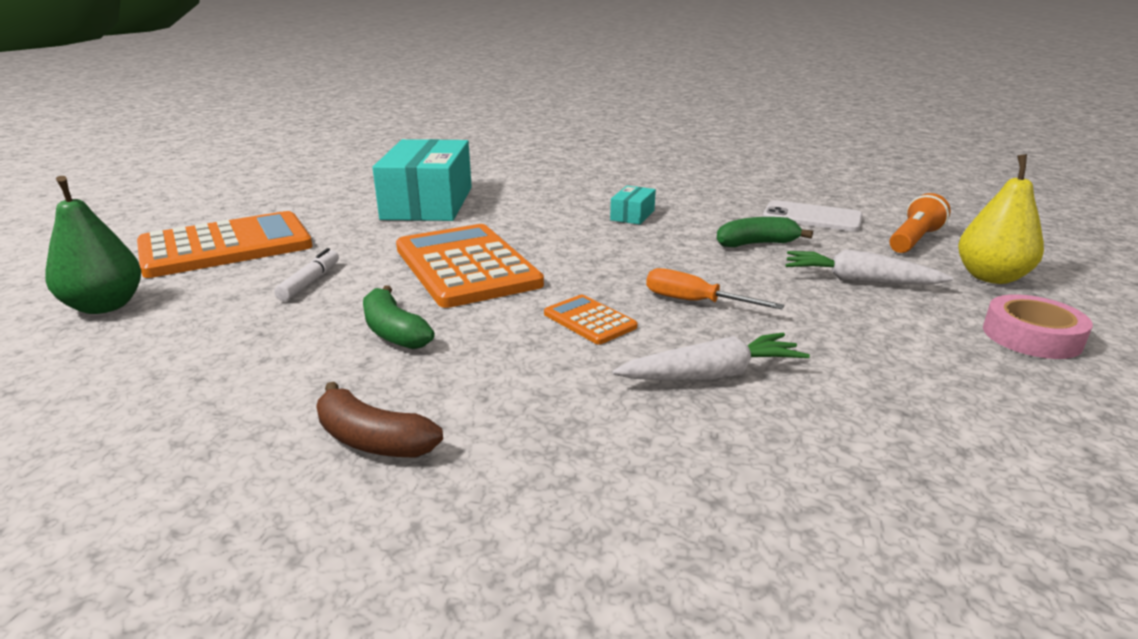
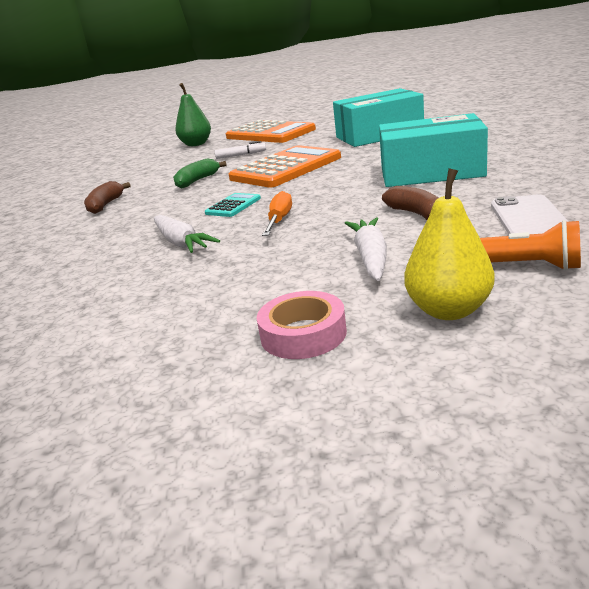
camera: 75 degrees right, 0 degrees up
(589, 320) = (233, 206): orange calculator -> turquoise calculator
(632, 215) = (431, 172): turquoise box -> turquoise box, size x2.37
(756, 244) = (417, 214): green banana -> brown banana

